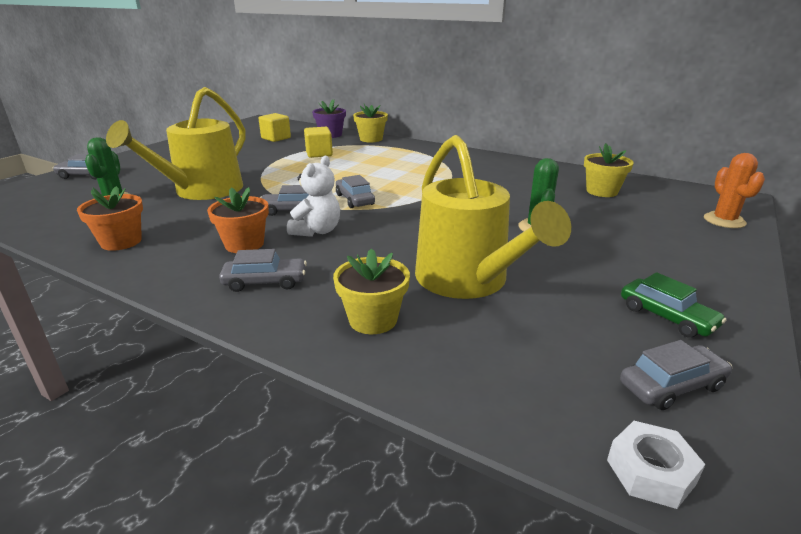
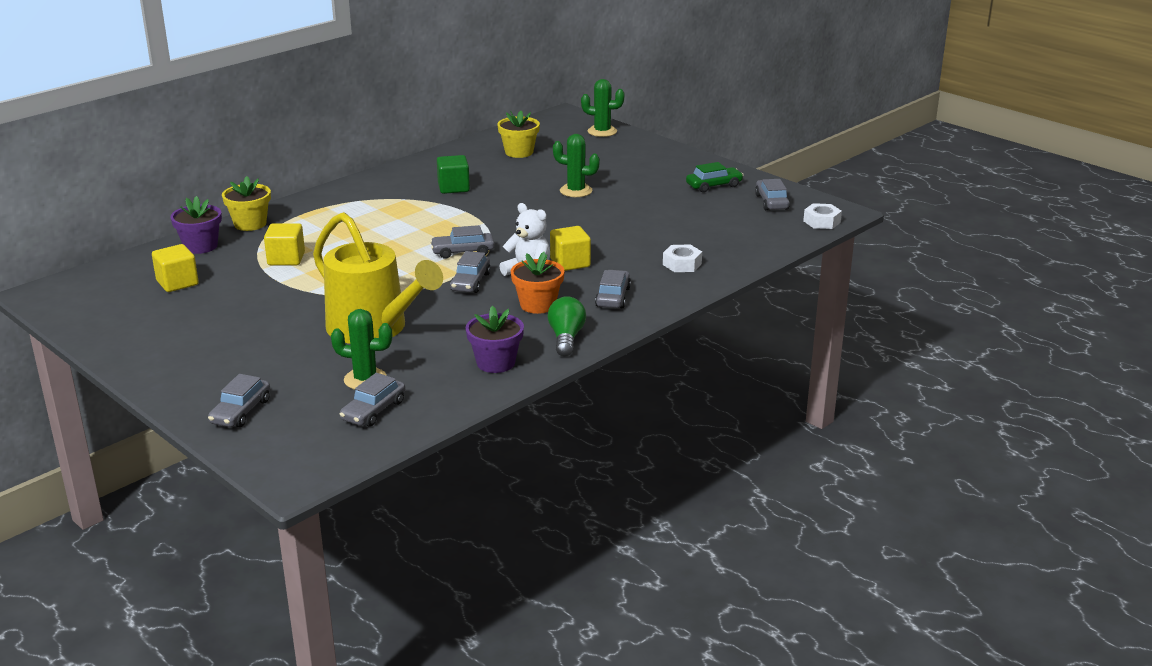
camera: 75 degrees left, 0 degrees up
(59, 210) = (373, 410): none -> grey car
(121, 242) = (496, 363): orange flower pot -> purple flower pot
(164, 268) = (566, 338): none -> green light bulb
(348, 247) = (570, 263): none -> yellow cube
(373, 319) = (682, 264): yellow flower pot -> white nut
(467, 280) = (646, 229): yellow watering can -> none
(488, 179) = (453, 188): none -> green cube
(724, 220) = (602, 131): orange cactus -> green cactus

